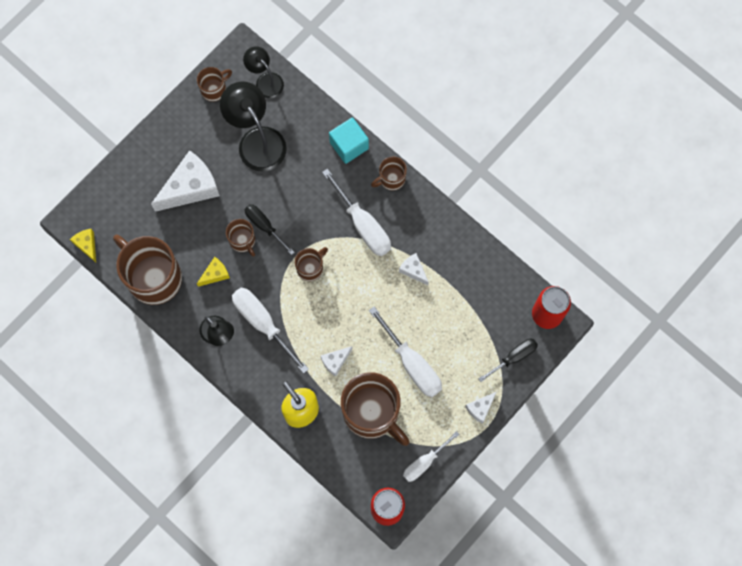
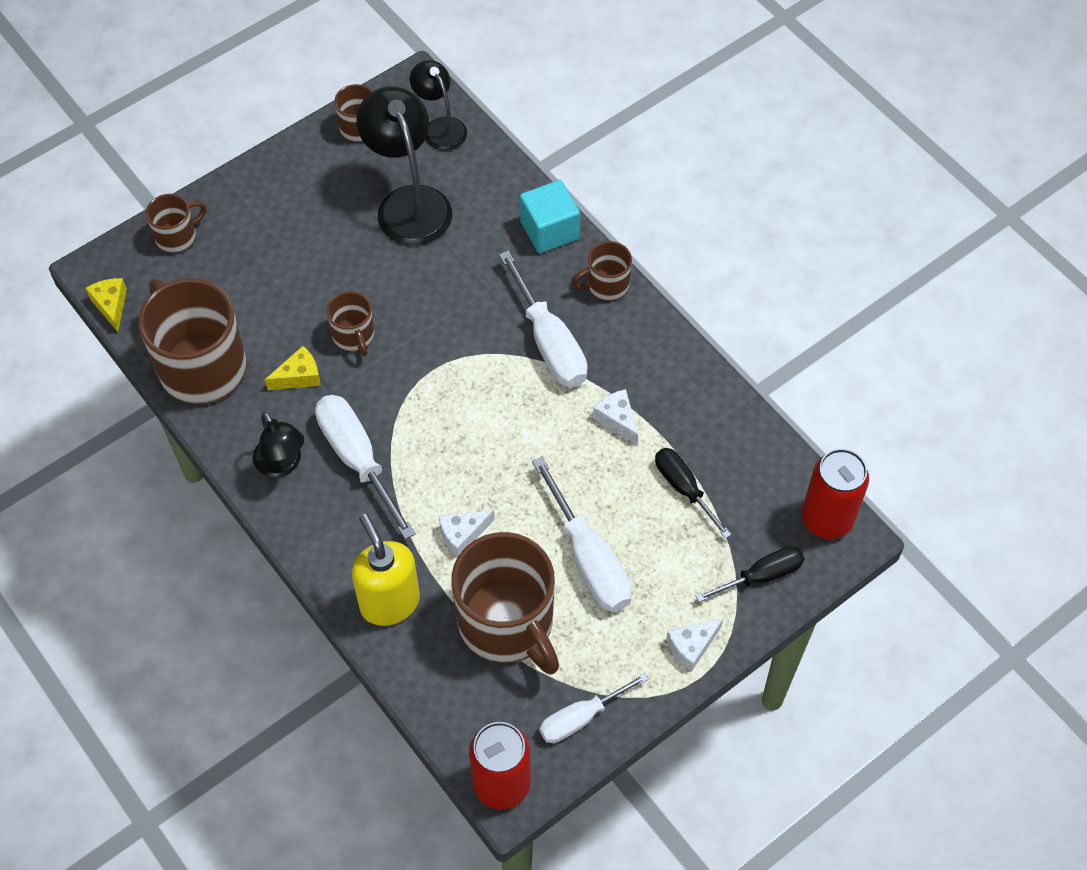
camera: 10 degrees right, 15 degrees down
(190, 187) = (291, 251): white cheese -> none
(264, 226) = (393, 321): black screwdriver -> black screwdriver (684, 488)
(310, 268) = (452, 390): brown mug -> brown mug (177, 236)

